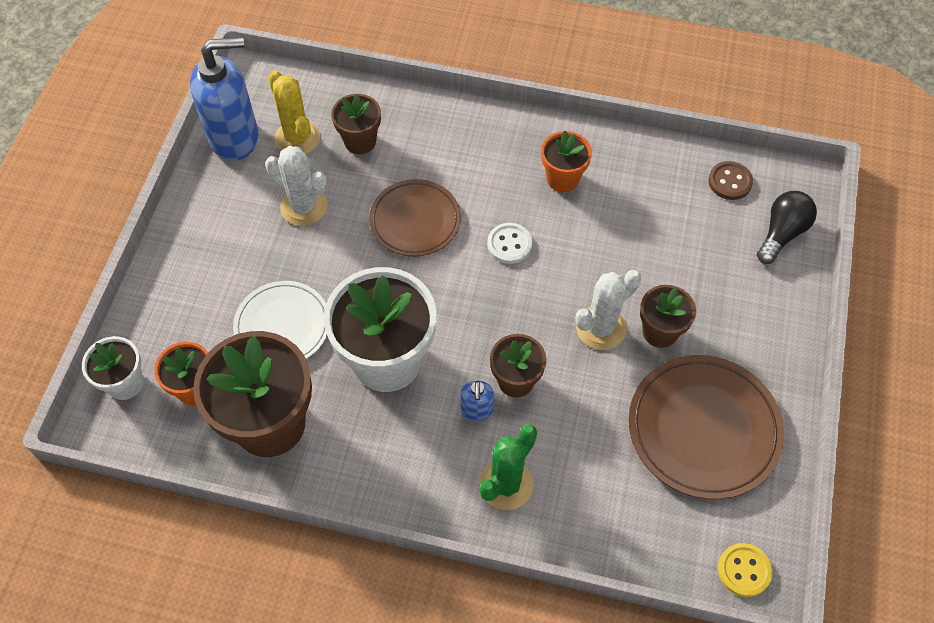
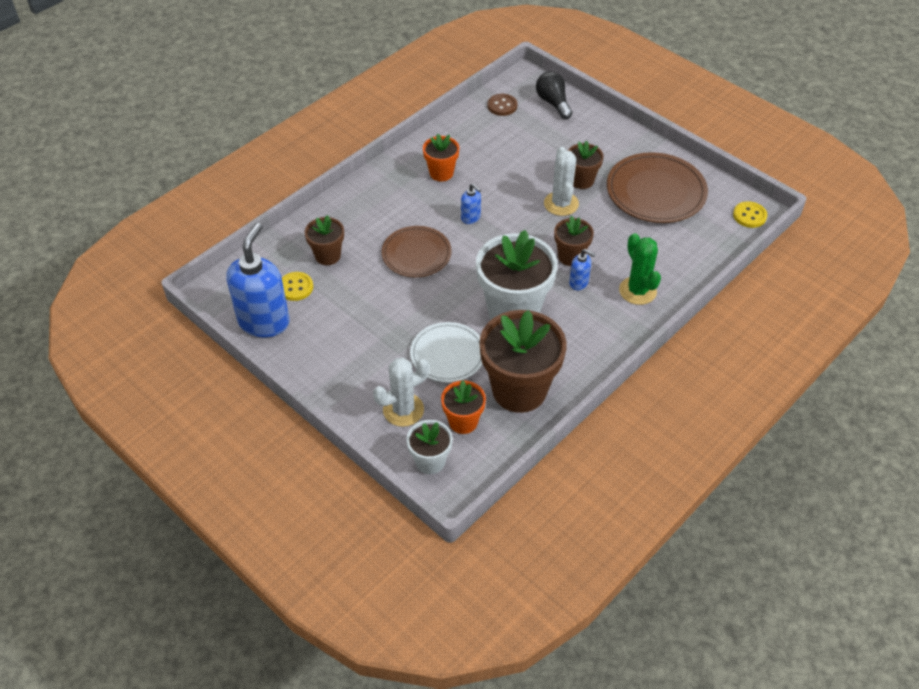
camera: 60 degrees left, 10 degrees down
(297, 138) = (295, 287): yellow cactus -> yellow button
(304, 206) = (358, 306): white cactus -> white cactus (403, 410)
(509, 244) = (471, 218): white button -> blue soap dispenser

